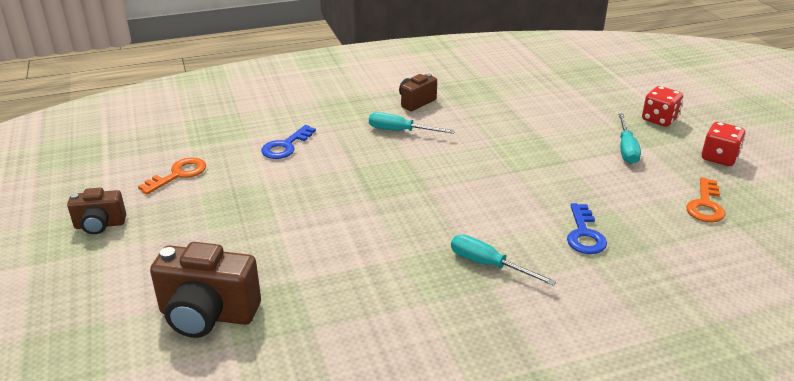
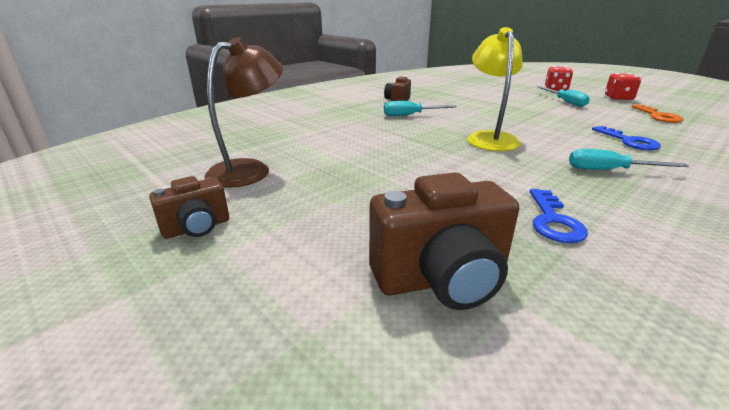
camera: 25 degrees left, 5 degrees down
(179, 174) = (250, 169): orange key -> brown lamp
(285, 146) = (331, 136): blue key -> blue key (553, 221)
(436, 189) = (489, 138): none -> yellow lamp

